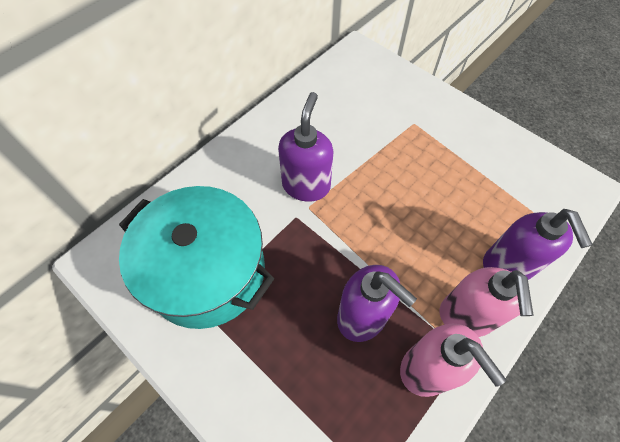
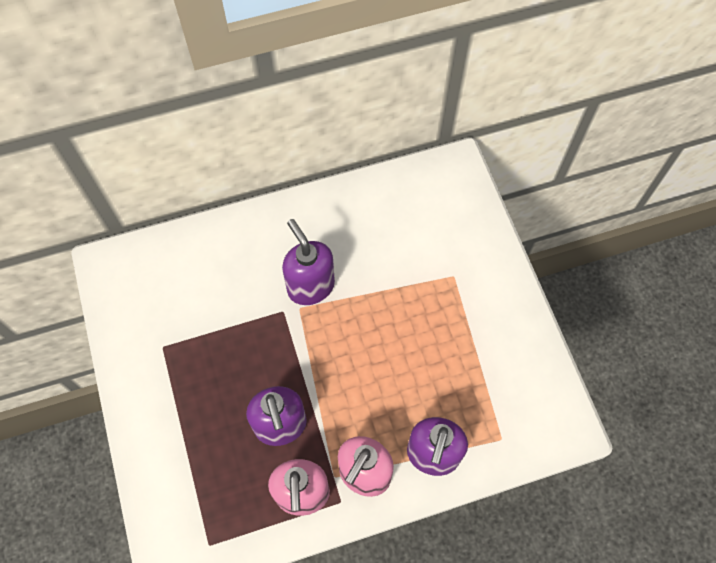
camera: 30 degrees right, 5 degrees up
(206, 271) = (183, 319): turquoise pot -> none
(306, 185) = (310, 286): purple soap dispenser -> purple soap dispenser turned 75 degrees counterclockwise

